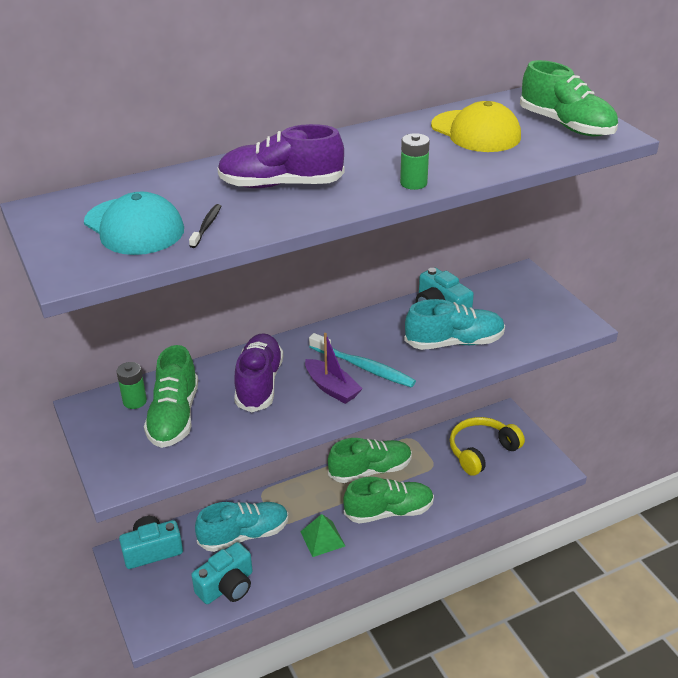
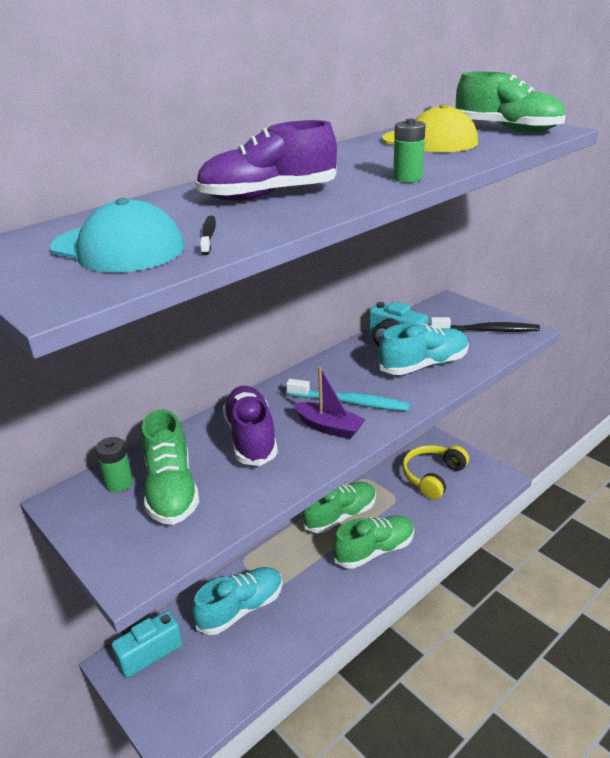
camera: 15 degrees left, 5 degrees down
(227, 586) = (242, 668): turquoise camera -> none
(322, 539) = (321, 593): green pyramid -> none
(541, 316) = (486, 331): none -> black toothbrush

